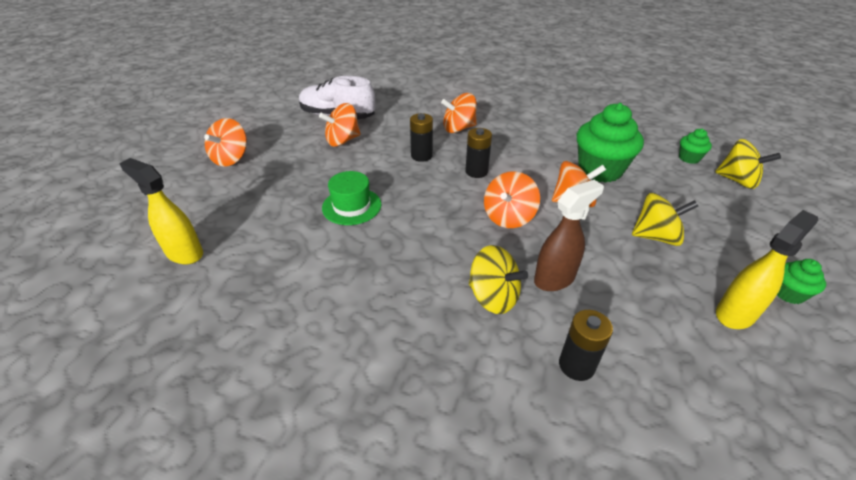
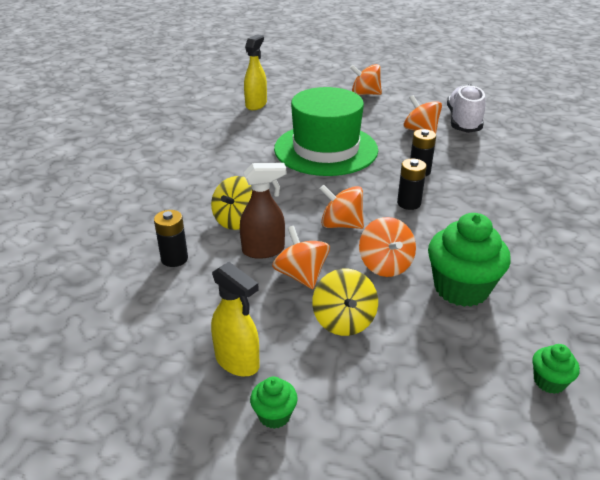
camera: 80 degrees right, 5 degrees down
(351, 206) = (326, 149): green hat -> green hat, size x2.12
(458, 128) = (489, 187): orange spinning top -> orange spinning top (301, 275)
(554, 278) = (264, 250): brown spray bottle -> brown spray bottle turned 60 degrees counterclockwise
(737, 181) = (512, 428): yellow spinning top -> none

